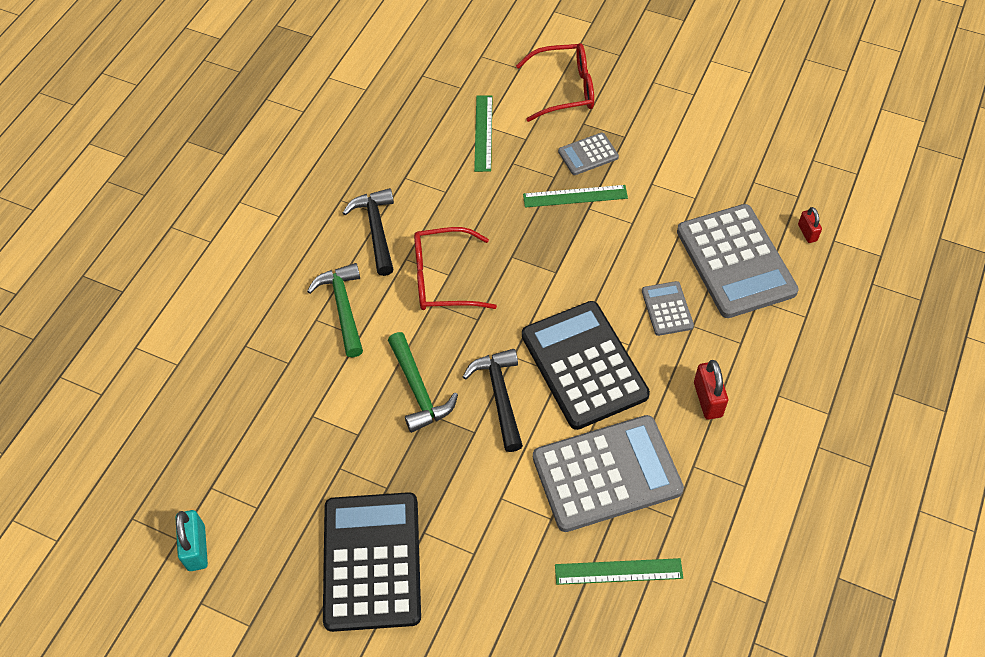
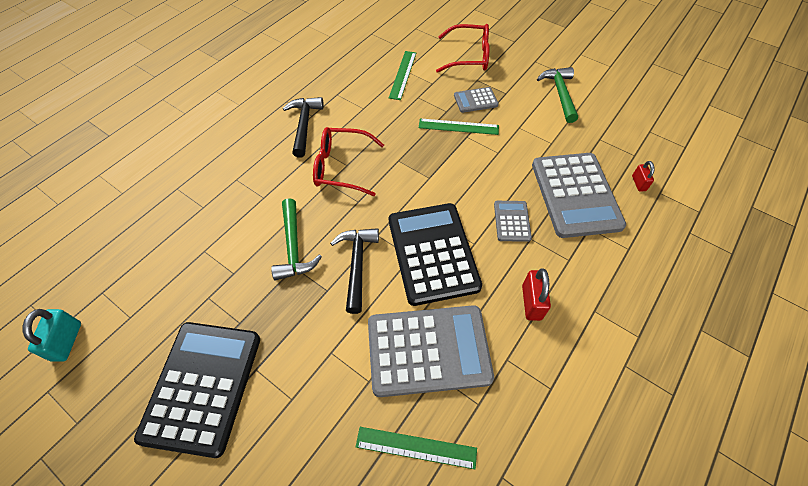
camera: 10 degrees right, 0 degrees up
(343, 307) = (259, 174): green hammer -> green hammer (560, 93)

